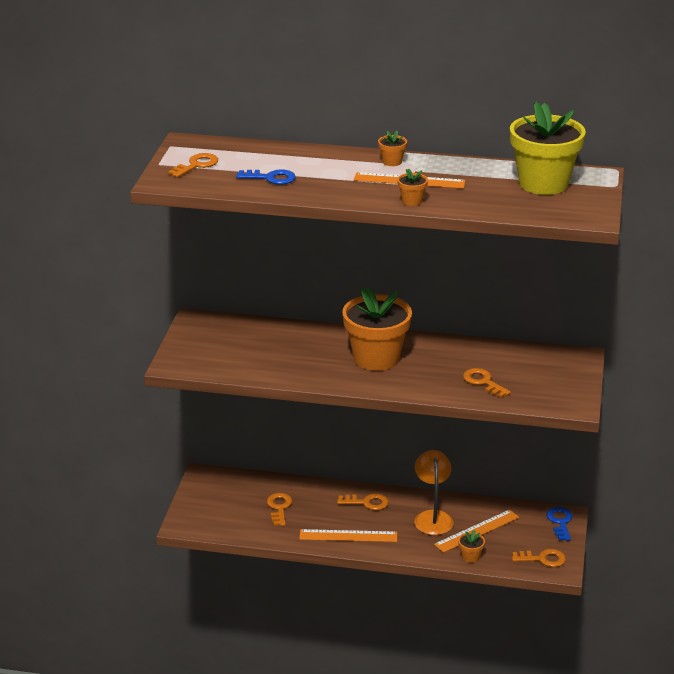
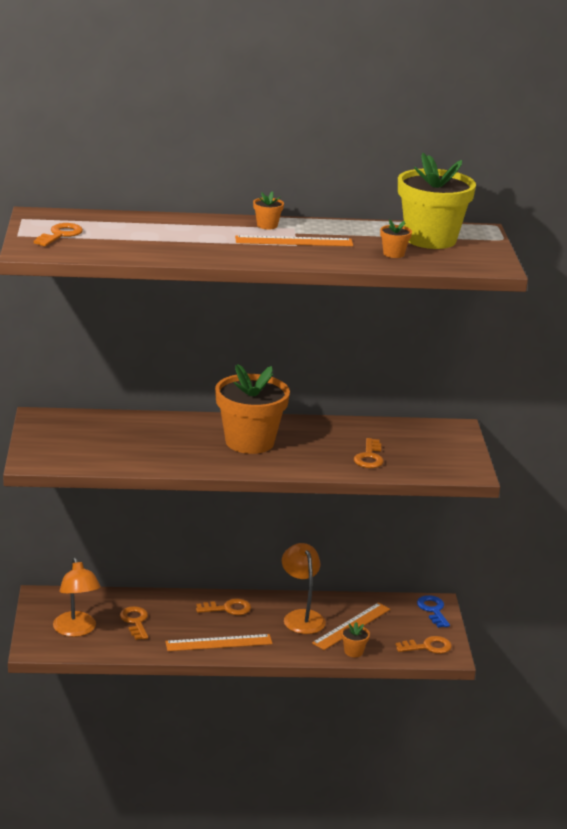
camera: 15 degrees left, 5 degrees down
(224, 511) = (76, 630): none -> orange lamp
(270, 178) = (147, 244): blue key -> none
(412, 201) = (306, 259): orange flower pot -> orange flower pot (393, 254)
(483, 382) = (369, 457): orange key -> orange key turned 120 degrees counterclockwise

